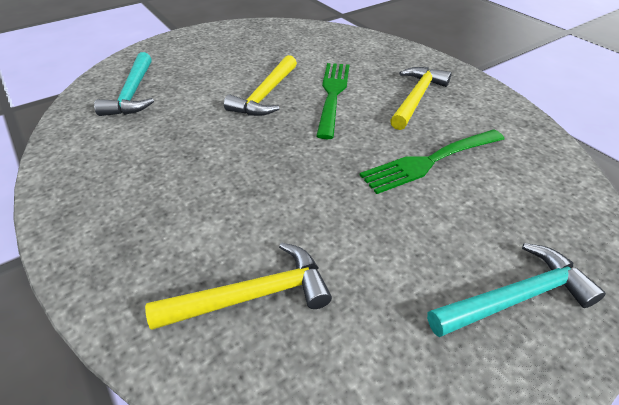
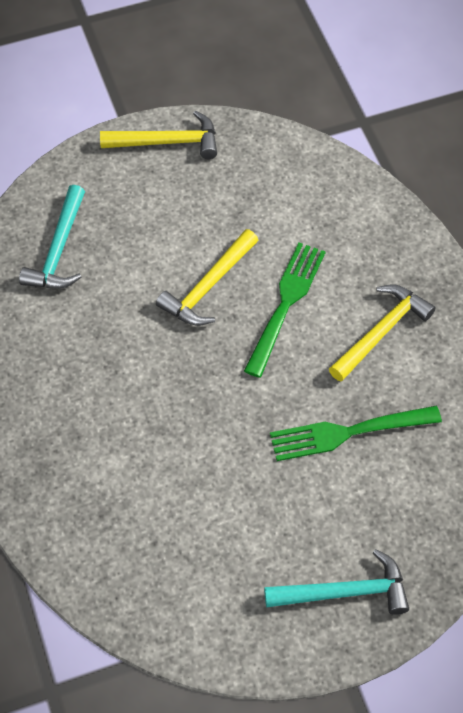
camera: 15 degrees right, 15 degrees up
(252, 295) = (137, 537): yellow hammer -> yellow hammer (167, 142)

